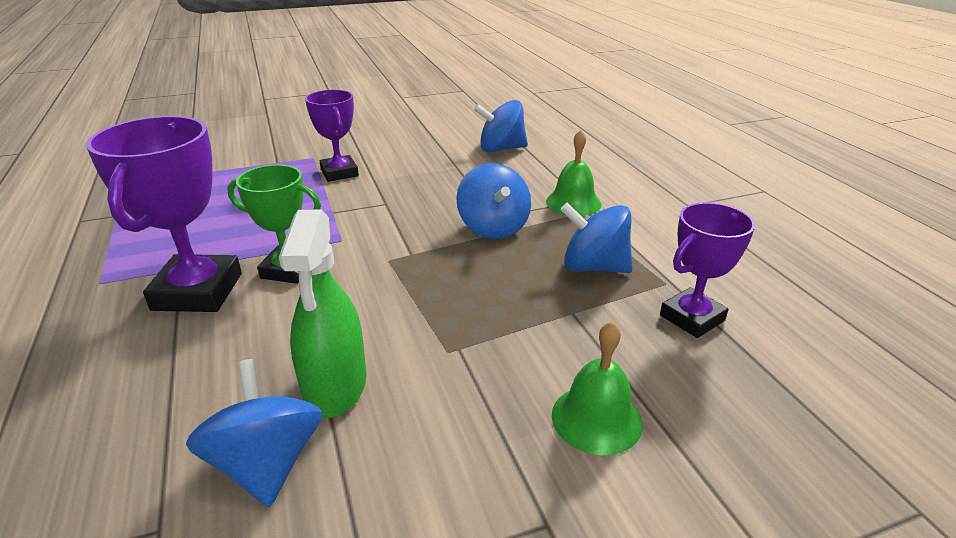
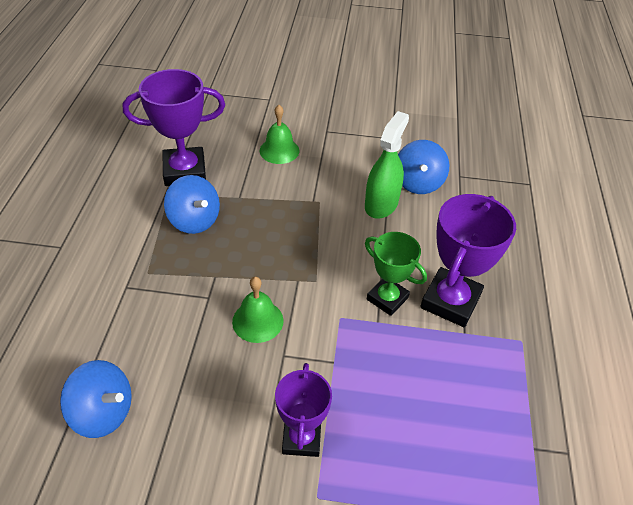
camera: 155 degrees left, 15 degrees up
(493, 227) = (222, 283): blue spinning top -> none
(573, 202) = (136, 286): green bell -> green bell (257, 321)
(692, 318) = (185, 171): purple trophy -> purple trophy, size x1.54

